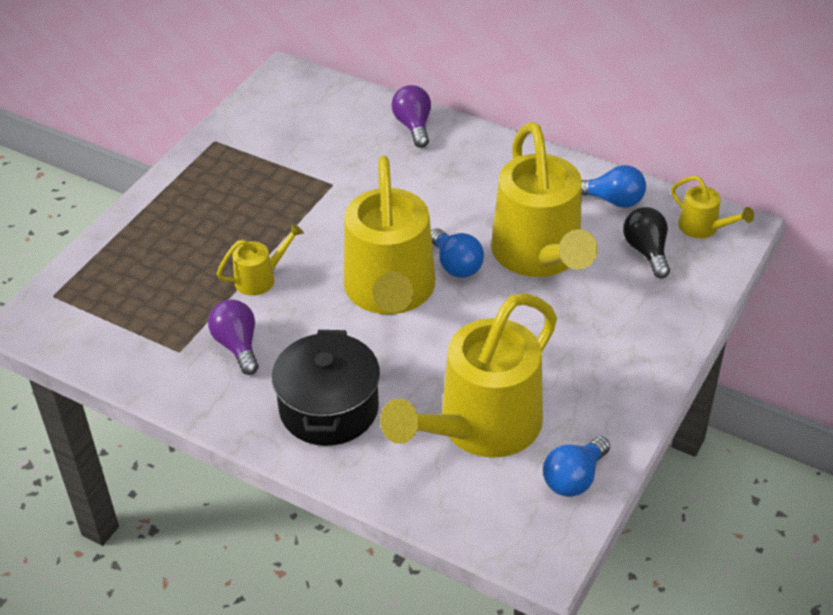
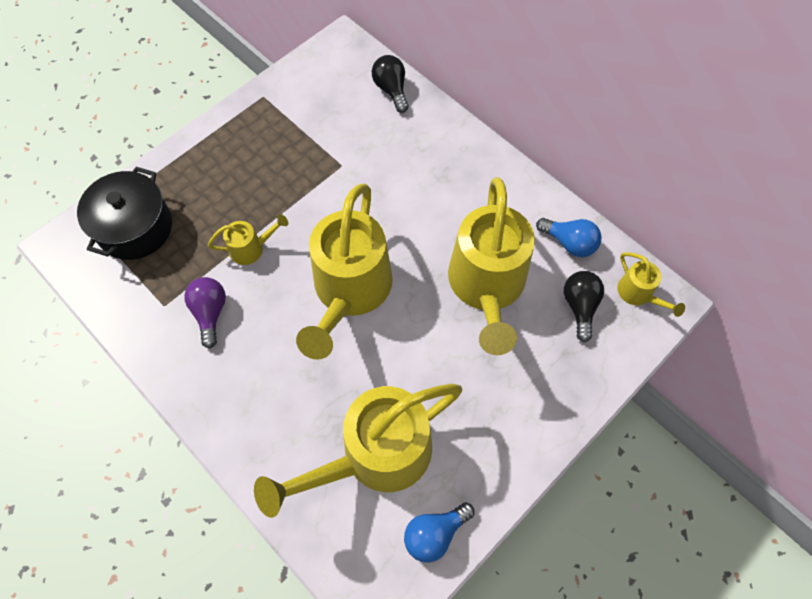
camera: 15 degrees right, 20 degrees up
(329, 408) = (260, 398): black pot -> black pot (135, 228)
(361, 107) = (391, 90): none -> black light bulb
(413, 126) = (428, 120): purple light bulb -> none
(456, 265) = (413, 277): blue light bulb -> none

